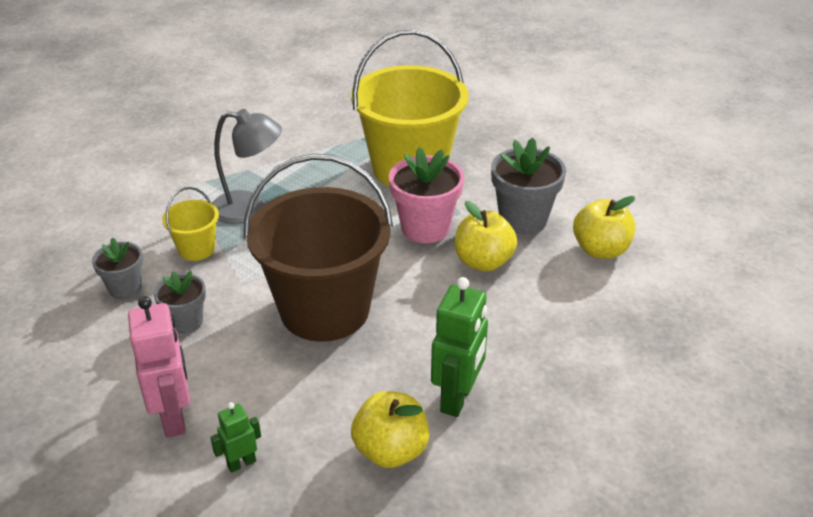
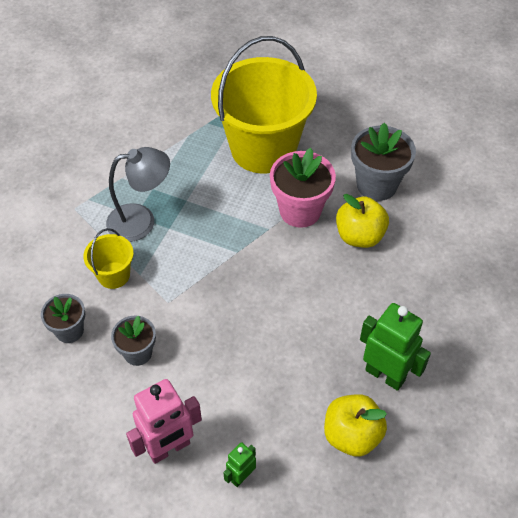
camera: 15 degrees left, 15 degrees up
(174, 417) = (169, 448): pink robot -> pink robot turned 90 degrees clockwise
(325, 310) = (249, 314): brown bucket -> none
(457, 398) = (385, 375): green robot -> green robot turned 60 degrees counterclockwise
(600, 250) = (448, 204): yellow apple -> none

